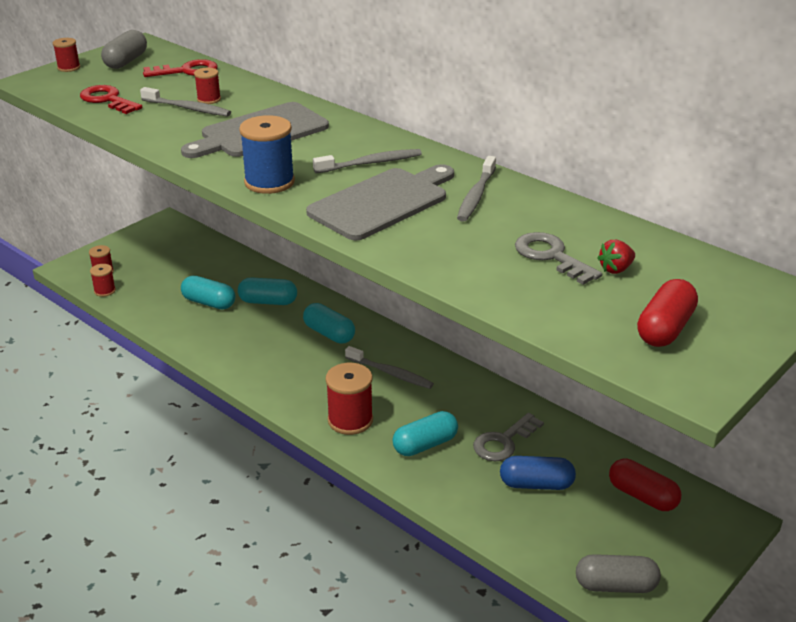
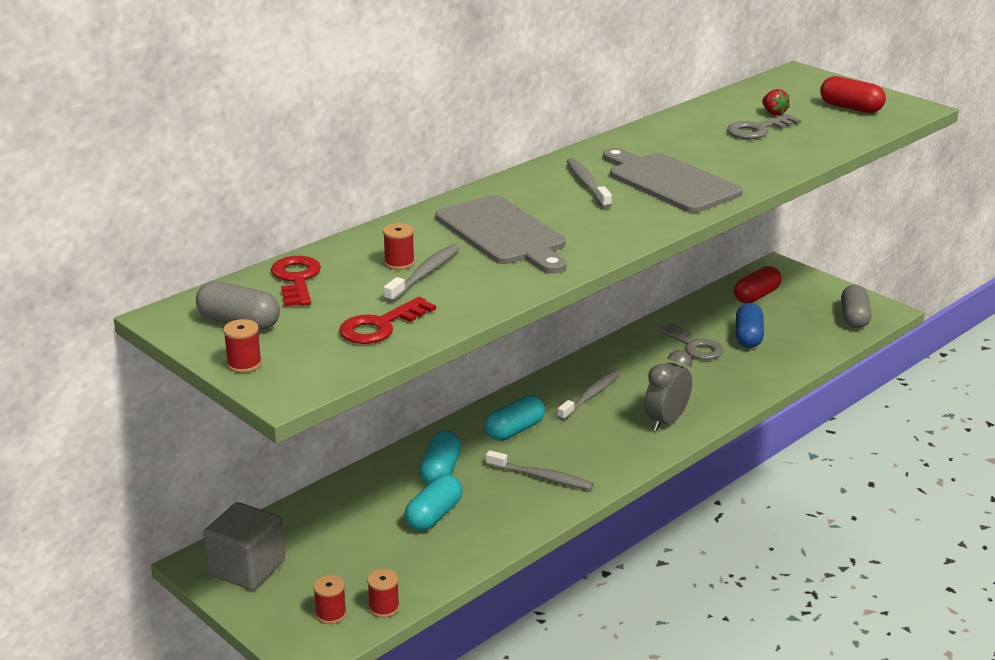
camera: 85 degrees left, 5 degrees down
(158, 237) = (247, 568): none -> grey cube
(269, 182) = (627, 228): blue spool -> none
(350, 420) = (666, 421): red spool -> grey clock
(425, 445) = (701, 383): turquoise capsule -> none
(476, 196) = (655, 147): grey toothbrush -> grey toothbrush (541, 477)

